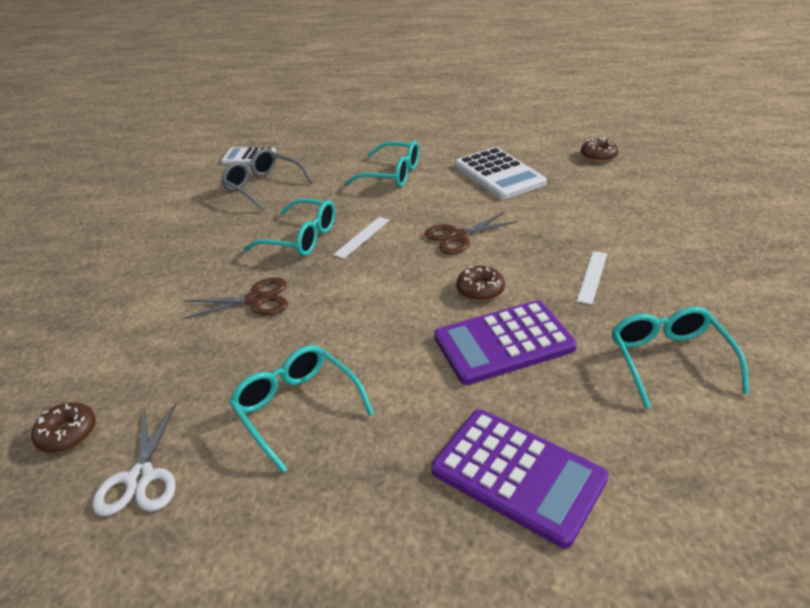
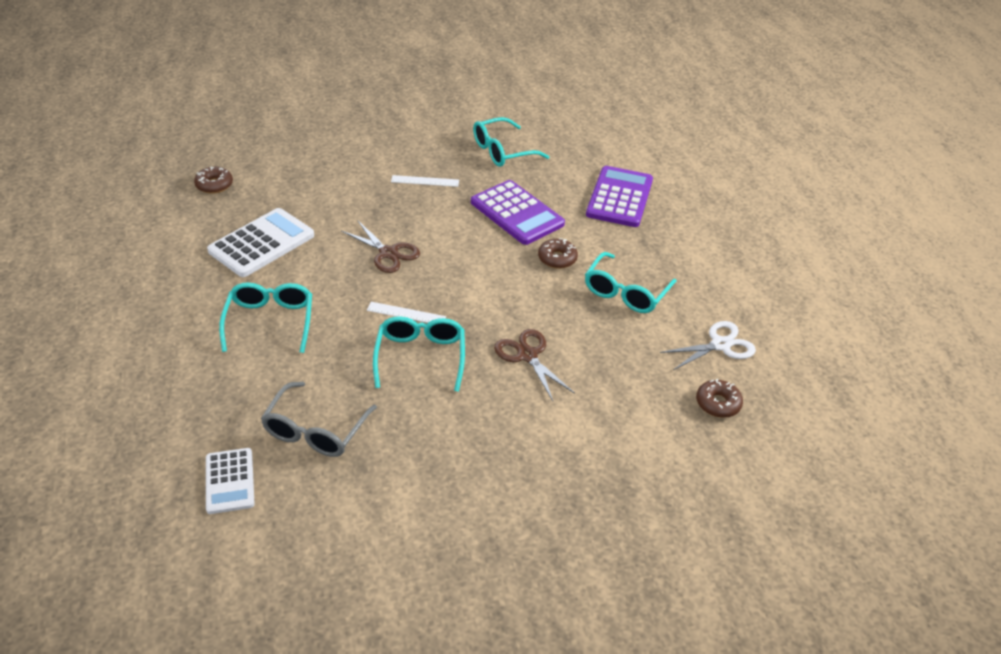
camera: 115 degrees left, 5 degrees up
(480, 289) = (461, 231): brown donut -> brown donut (557, 258)

